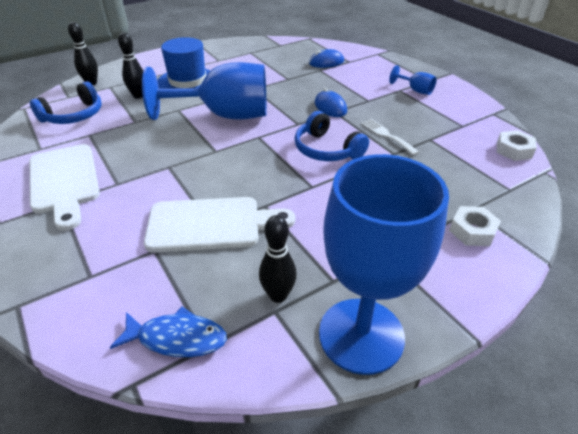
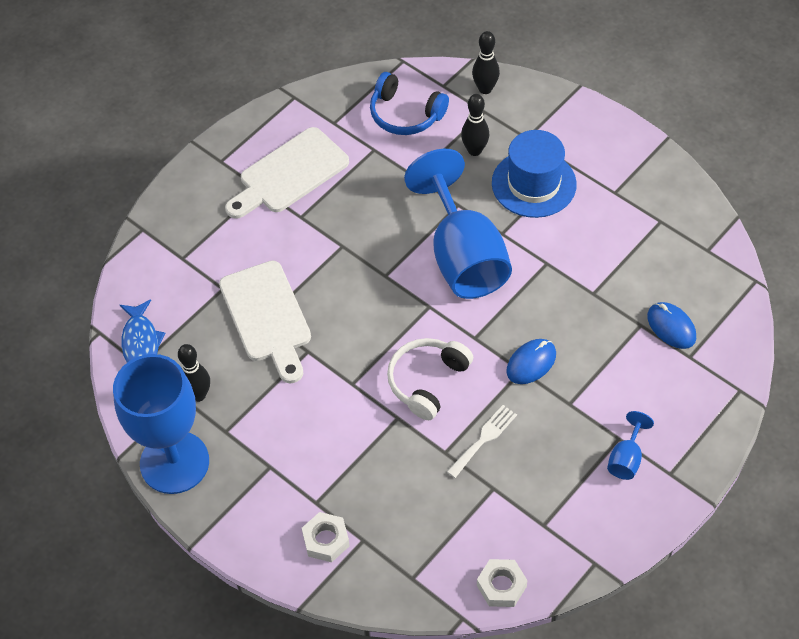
camera: 75 degrees right, 15 degrees up
(327, 149) = (427, 381): blue headphones -> white headphones

